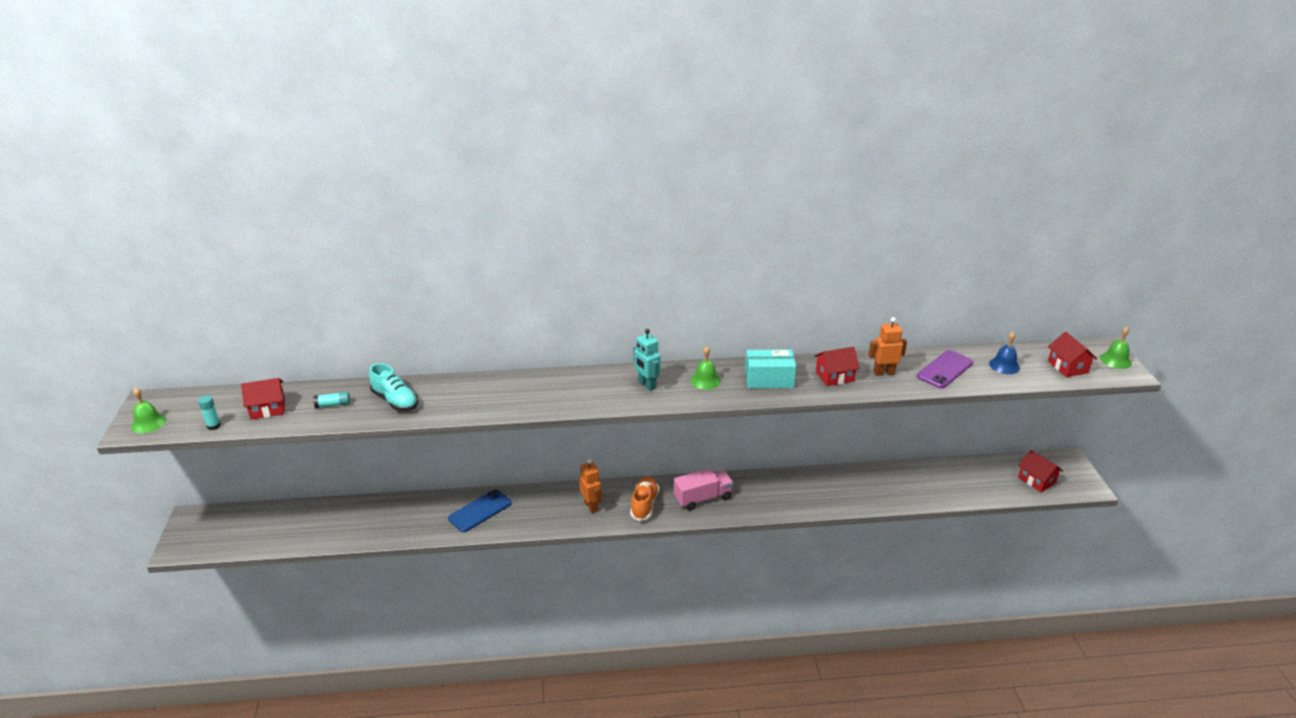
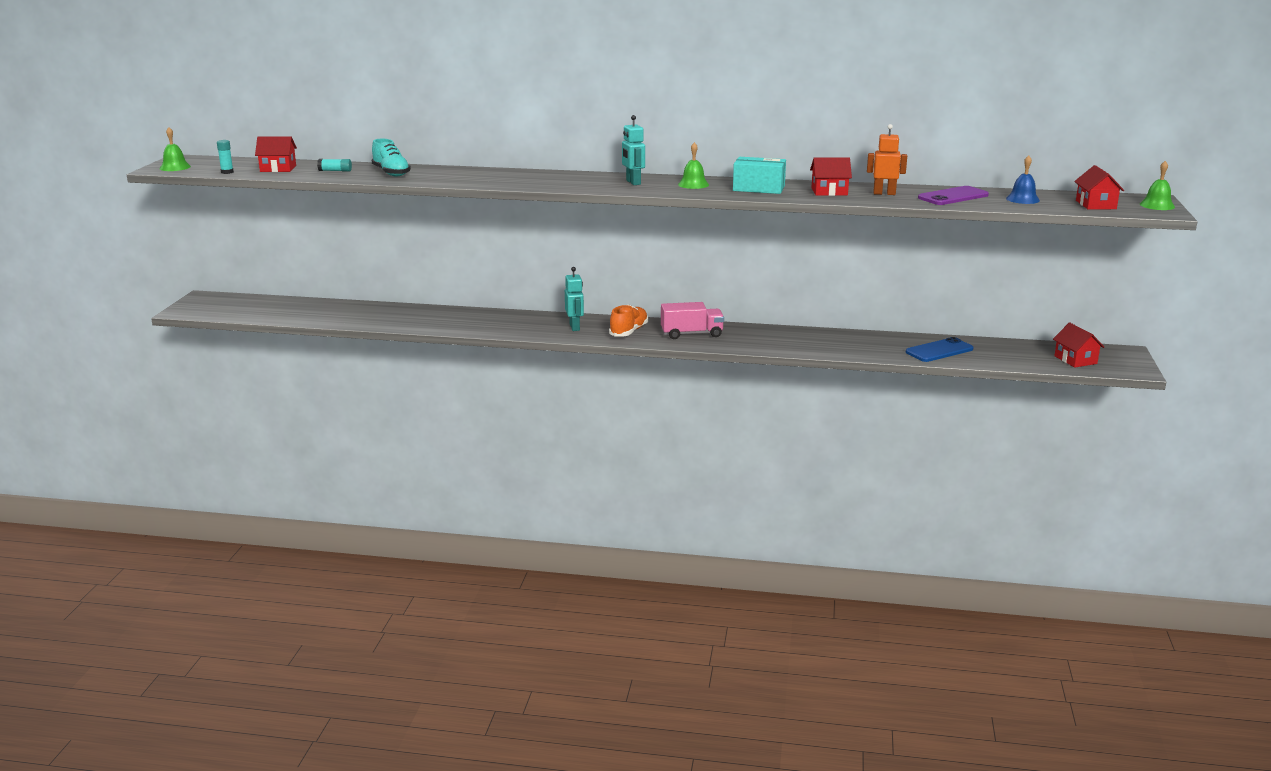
camera: 15 degrees right, 10 degrees down
(480, 511) = (465, 319): blue phone -> blue phone (939, 351)
(591, 506) = (575, 327): orange robot -> turquoise robot

